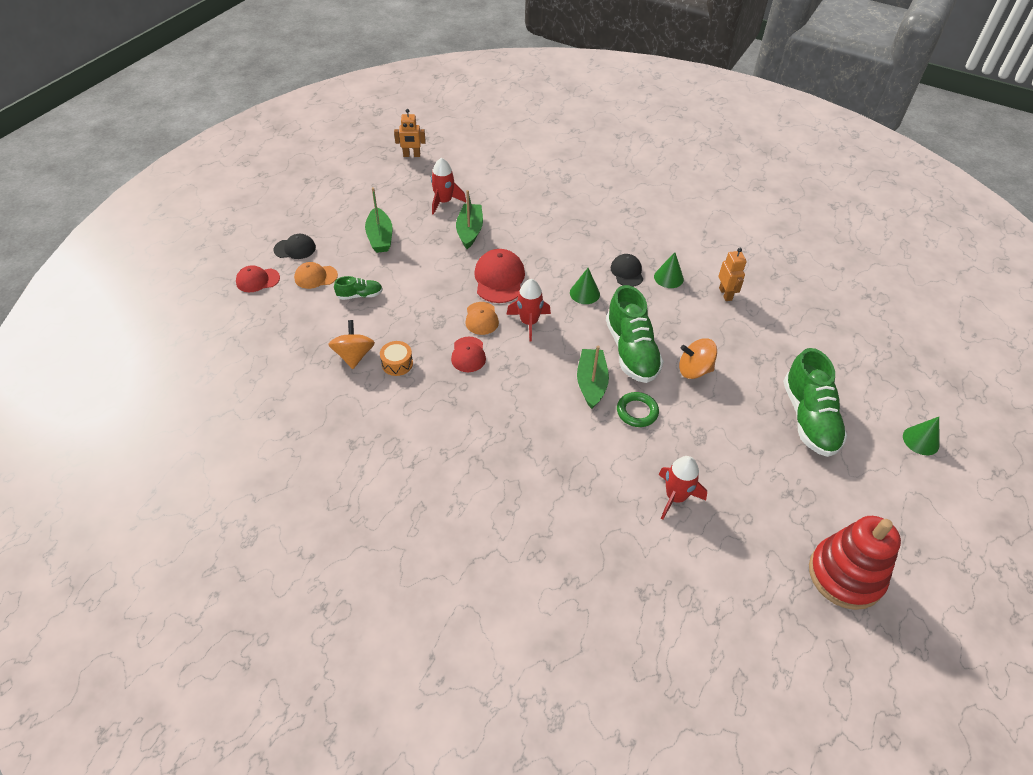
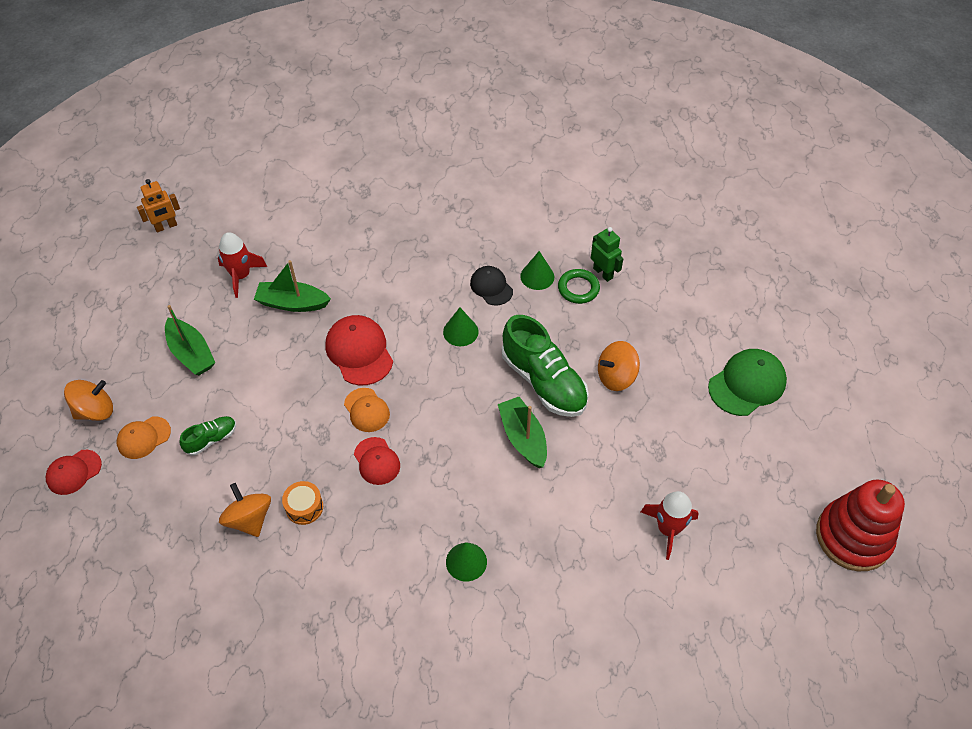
camera: 25 degrees left, 5 degrees up
(295, 249) = (95, 410): black cap -> orange spinning top
(470, 231) = (292, 303): green boat -> green boat turned 60 degrees counterclockwise
(529, 322) = (421, 393): red rocket -> none
(637, 412) = (585, 450): green ring -> green ring (578, 288)
(725, 294) = (603, 273): orange robot -> green robot
(809, 418) = (747, 384): green shoe -> green cap
(921, 440) = (853, 363): green cone -> green cone (466, 561)

